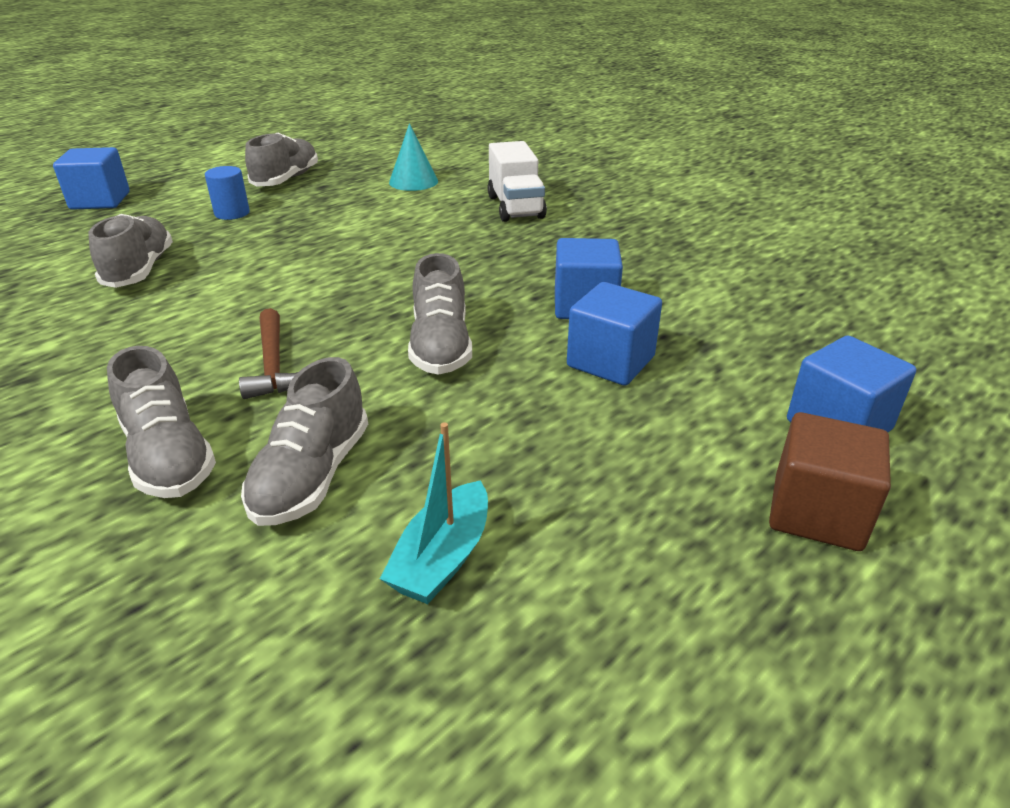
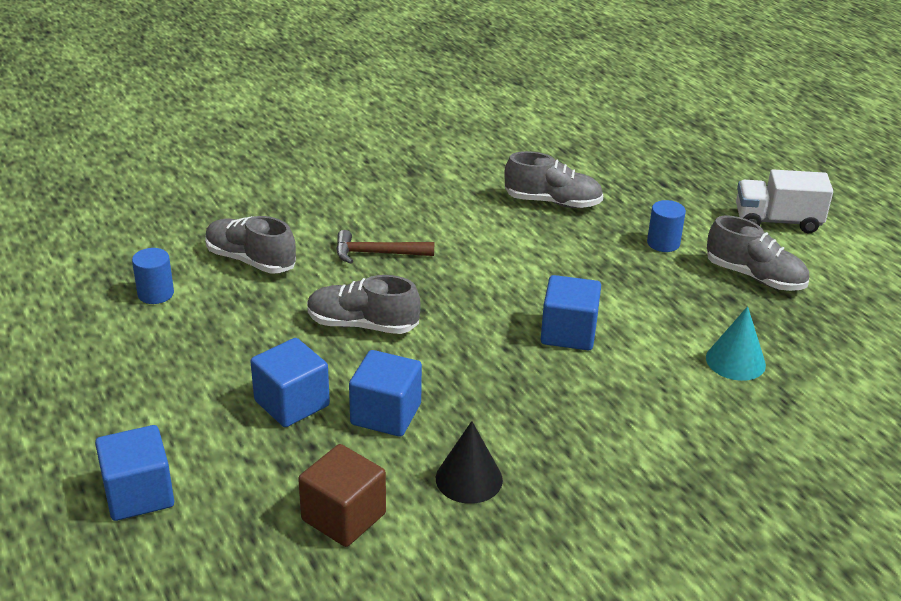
camera: 105 degrees right, 0 degrees up
(100, 201) = (710, 179): blue cube -> blue cube (568, 333)
(169, 456) = (300, 217): grey shoe -> none
(442, 558) = (156, 294): turquoise boat -> blue cylinder
(515, 207) = (636, 424): white truck -> white truck (777, 221)
(635, 258) = (469, 479): none -> black cone
(817, 512) = (76, 440): brown cube -> brown cube (343, 517)

